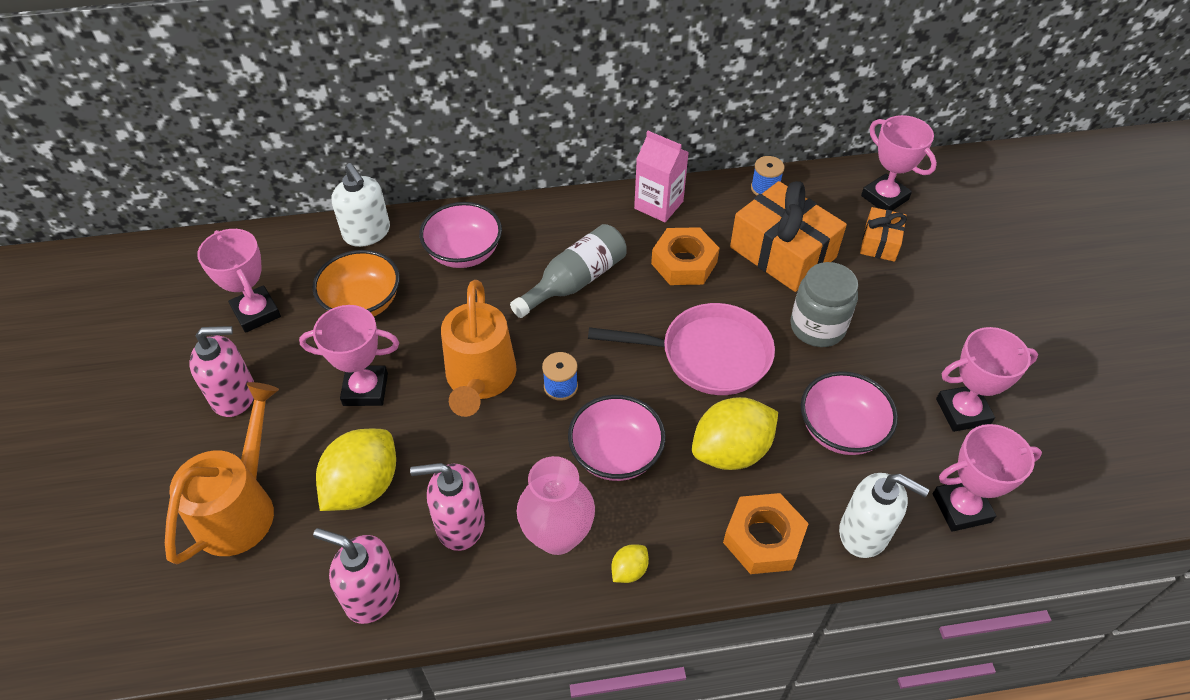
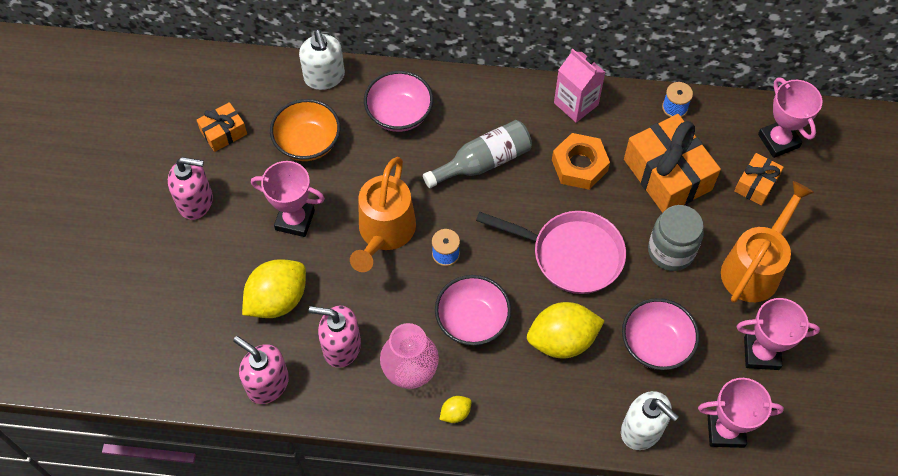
camera: 15 degrees right, 10 degrees up
(241, 506) = (187, 293): orange watering can -> orange watering can (755, 267)
(256, 313) = (223, 132): pink trophy -> orange gift
(763, 538) = (563, 415): orange nut -> none

